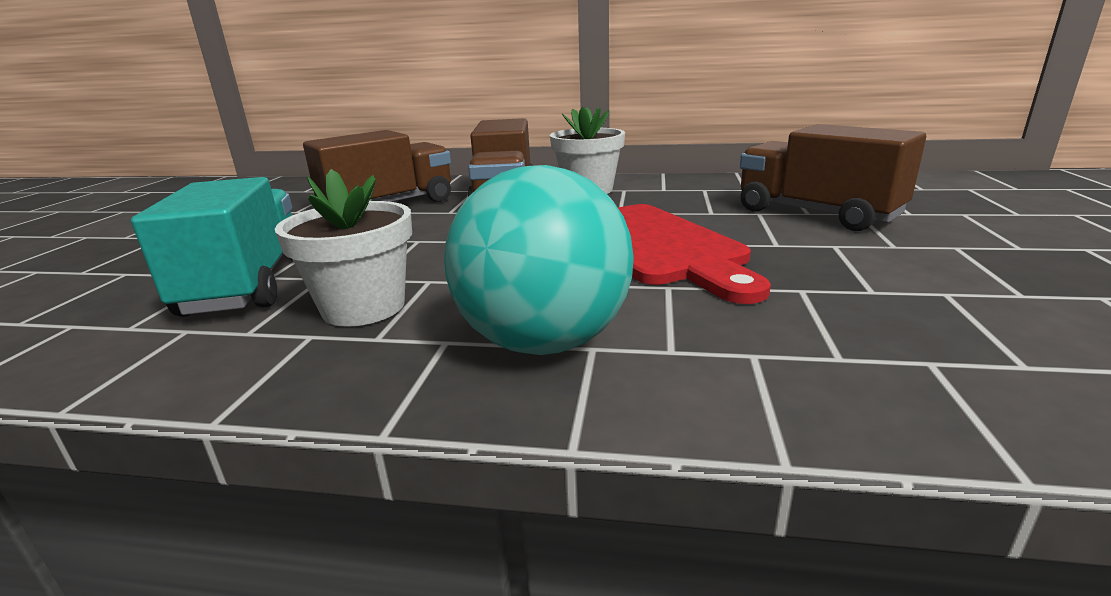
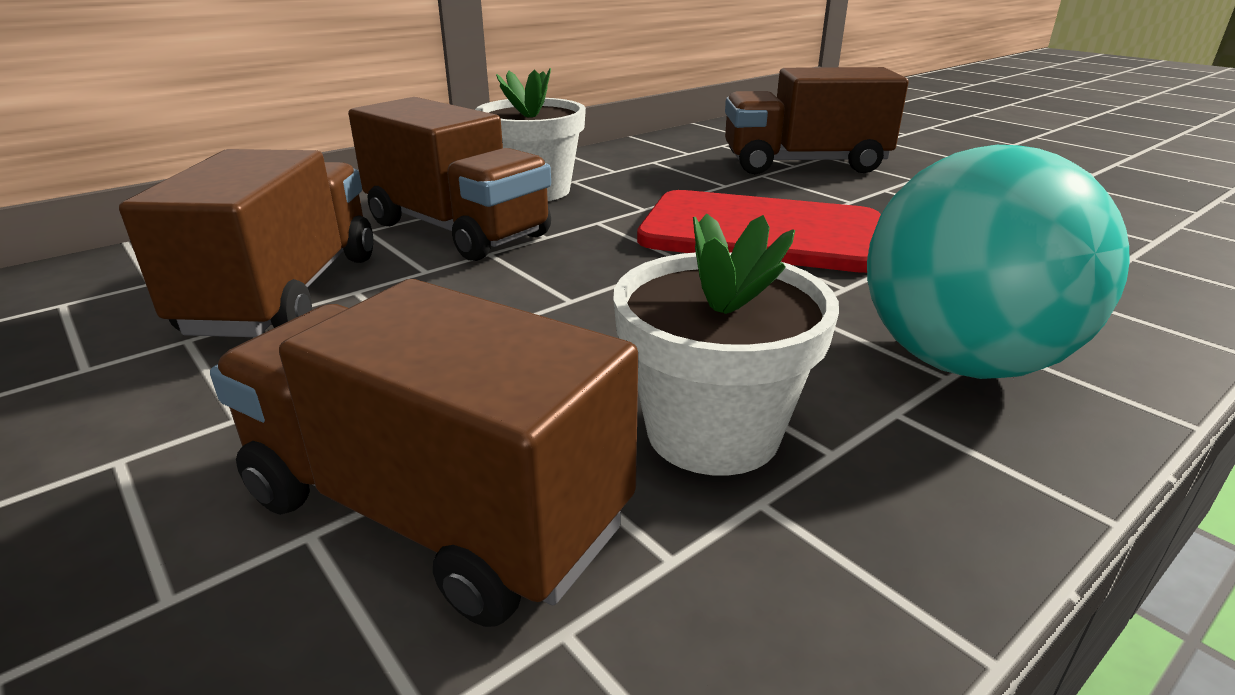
camera: 50 degrees left, 5 degrees up
(248, 285) = (434, 511): turquoise truck -> brown truck

